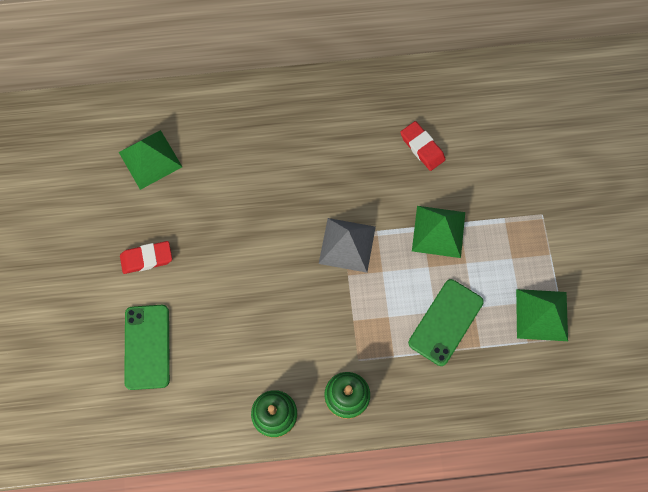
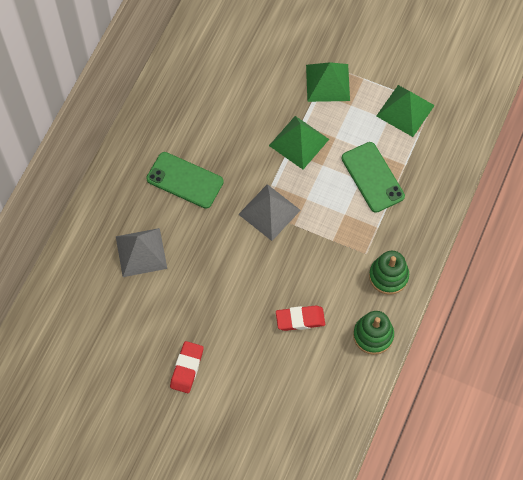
camera: 60 degrees left, 5 degrees down
(147, 347) = (263, 404): green phone -> green phone (185, 180)
(150, 159) = (99, 322): green pyramid -> green pyramid (328, 82)
(238, 155) = (141, 252): none -> grey pyramid
(422, 148) = (223, 115): red eraser -> red eraser (300, 319)

